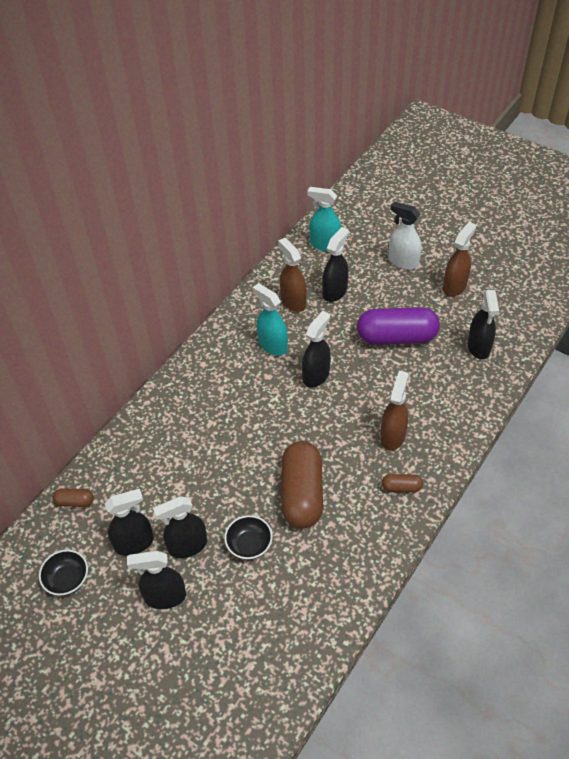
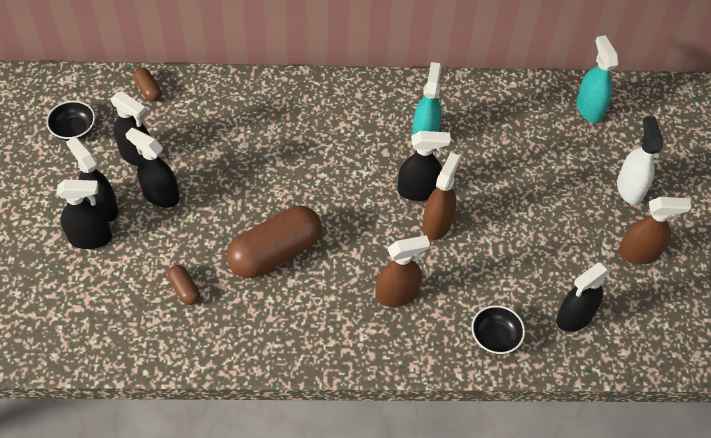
camera: 50 degrees right, 5 degrees up
(249, 544) = (193, 240): black bowl -> black bowl (495, 337)
(293, 301) = (492, 122): brown spray bottle -> brown spray bottle (437, 224)
(335, 291) = (535, 150): black spray bottle -> black spray bottle (91, 238)
(396, 337) = (523, 234): purple capsule -> none
(401, 487) = (342, 333): brown capsule -> brown capsule (184, 289)

